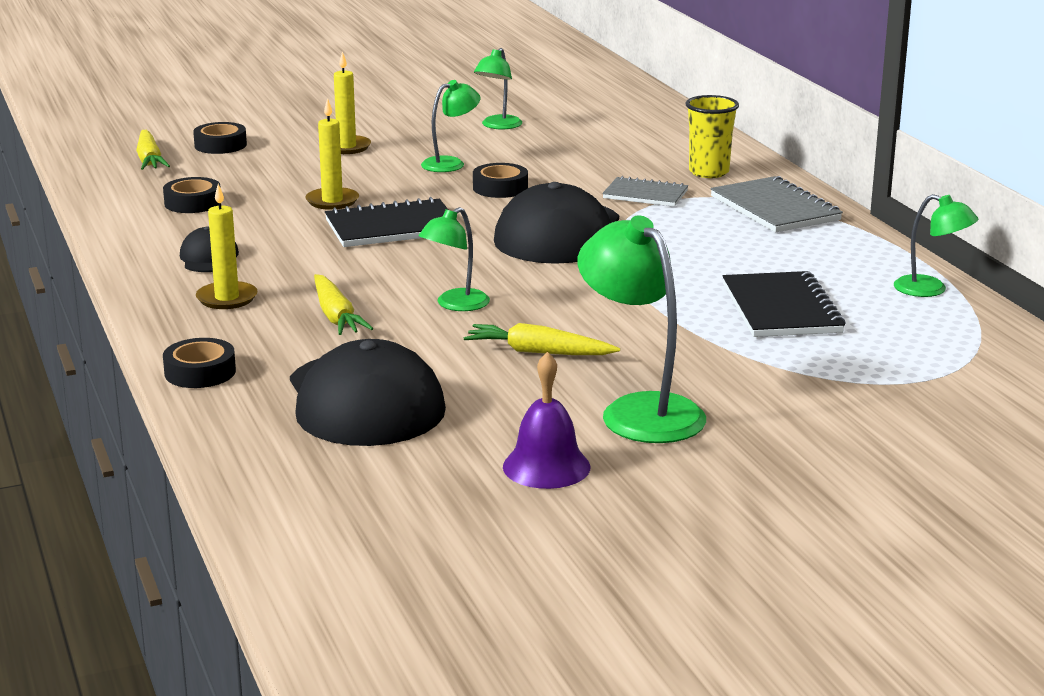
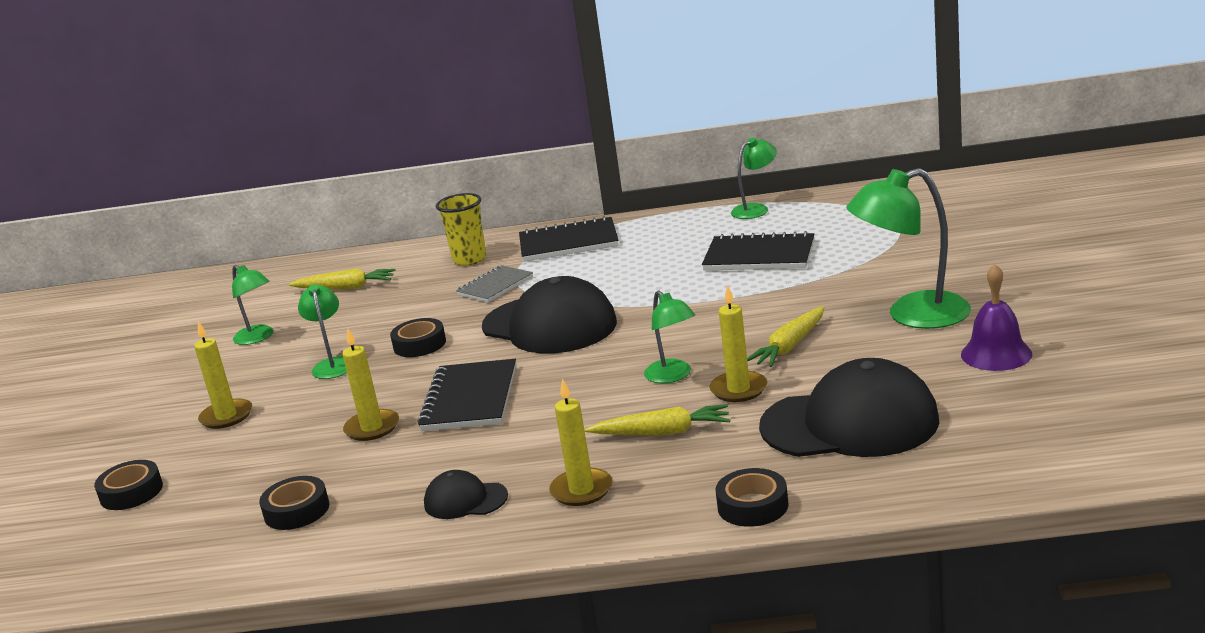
camera: 65 degrees left, 0 degrees up
(149, 160) = (124, 541): yellow carrot -> yellow carrot (346, 288)
(431, 339) = (738, 389): none -> yellow candle
(775, 208) = (568, 243): grey notebook -> black notebook

